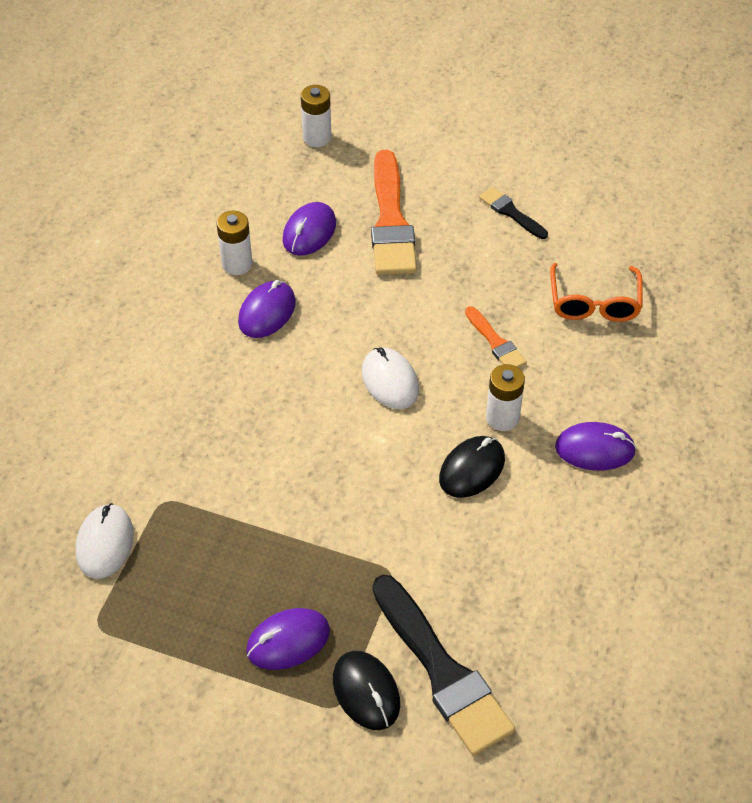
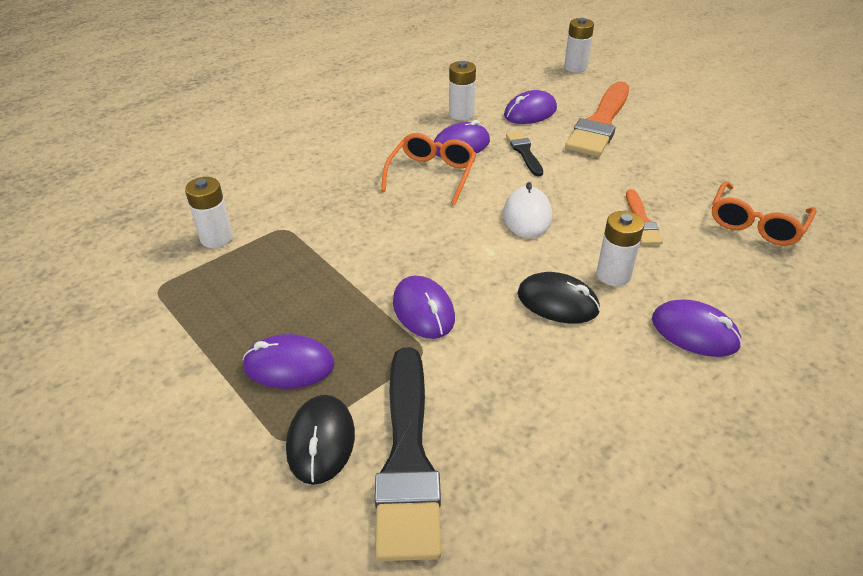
camera: 30 degrees right, 10 degrees down
(105, 543) = (216, 238): white mouse -> white battery
(263, 366) = (432, 174): none -> orange glasses
(364, 532) = (423, 310): none -> purple mouse
(472, 469) = (557, 302): black mouse -> black mouse turned 45 degrees clockwise
(511, 212) = (709, 145): black brush -> black brush (524, 152)

